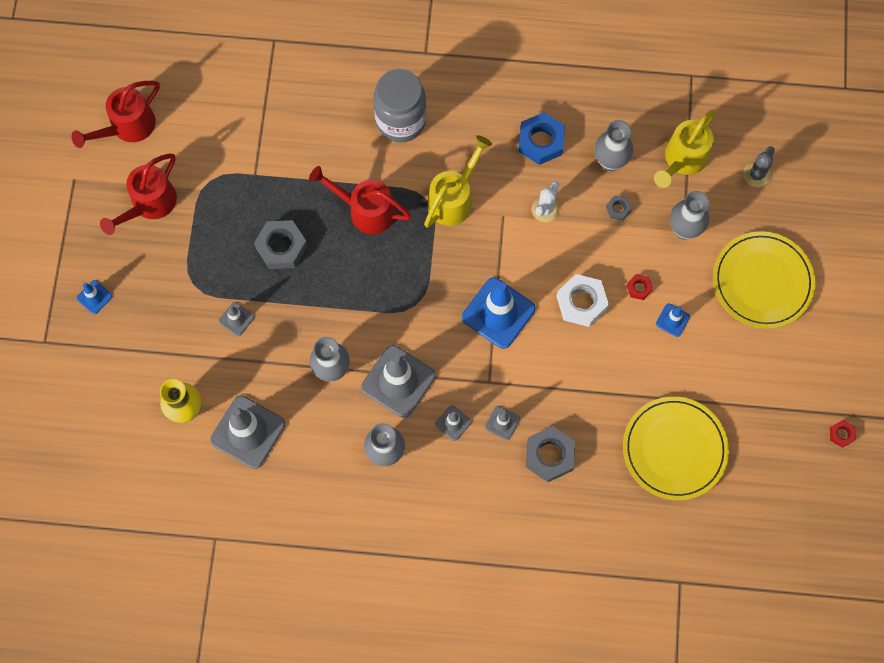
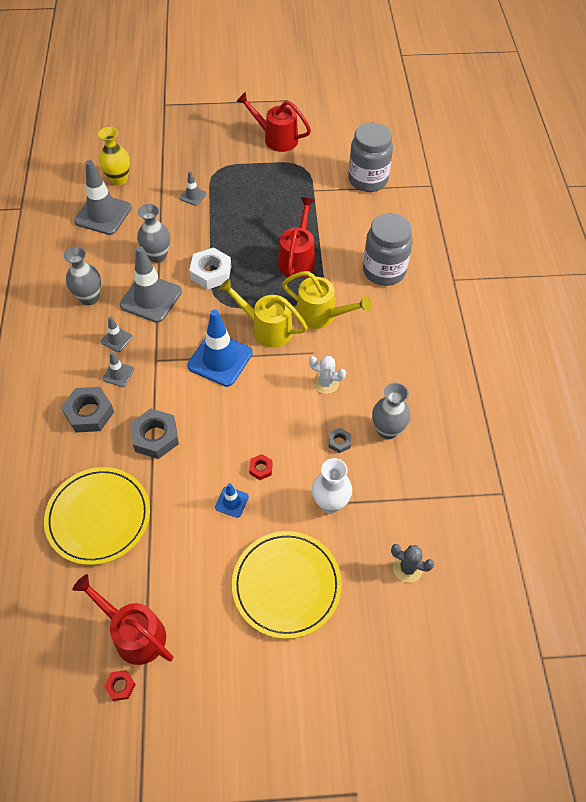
camera: 80 degrees right, 15 degrees down
(94, 297) = (200, 122): blue traffic cone -> none
(127, 127) = (334, 119): red watering can -> red watering can (133, 633)
(250, 109) = (368, 180): none -> grey jar
(281, 247) = (256, 213): grey nut -> grey nut (155, 437)
(541, 141) = (392, 372): blue nut -> none
(581, 303) = (239, 422): white nut -> white nut (211, 272)
(682, 160) = (405, 494): yellow watering can -> yellow watering can (266, 328)
(684, 229) = (330, 503): grey vase -> white vase

